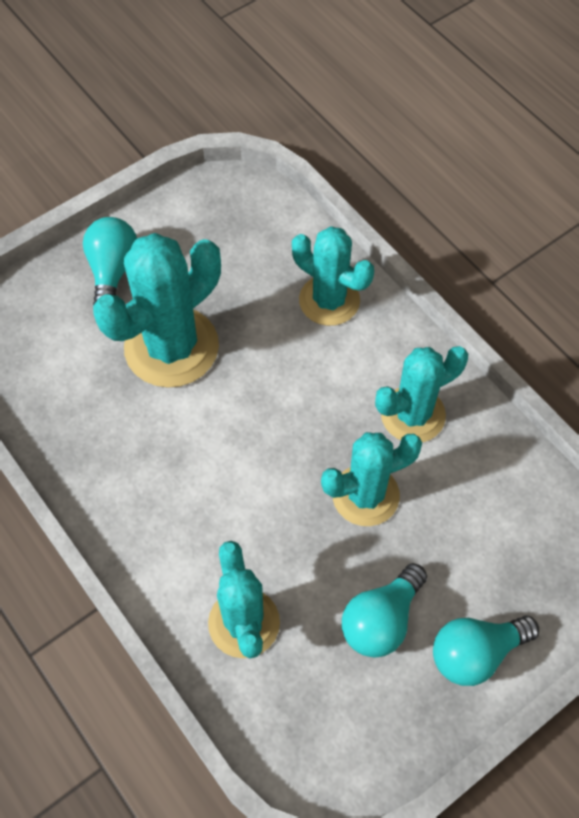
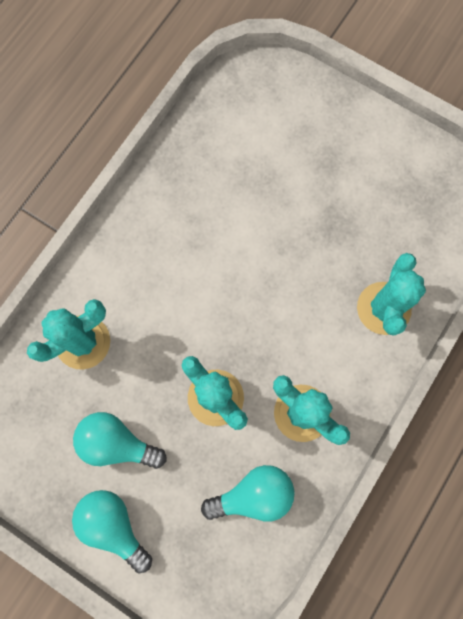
camera: 70 degrees right, 15 degrees up
(112, 271) = (339, 131): turquoise light bulb -> turquoise light bulb (253, 494)
(171, 347) = (288, 202): turquoise cactus -> none

